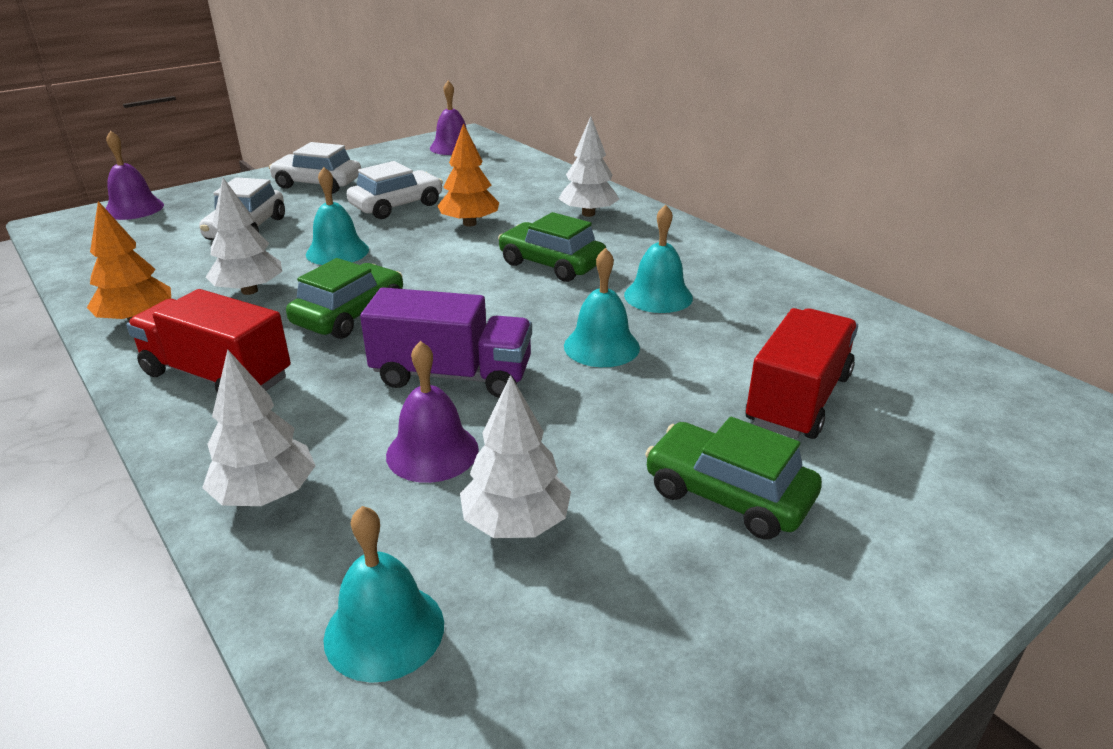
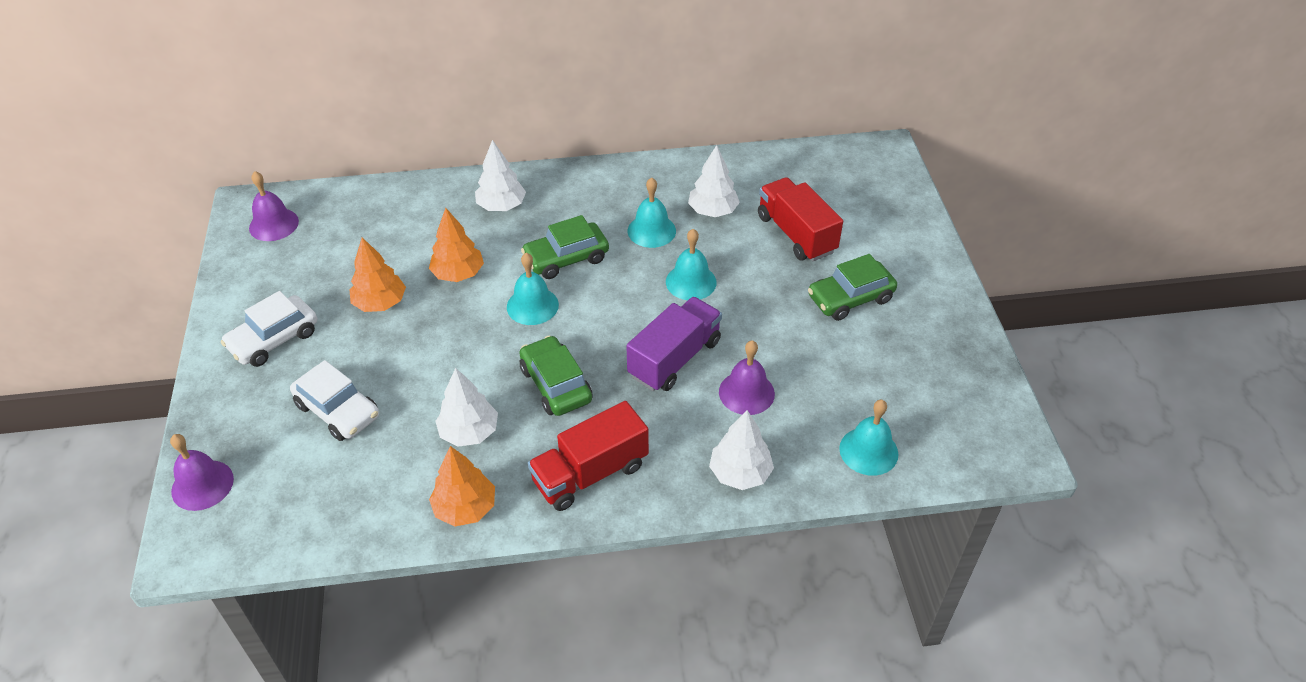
camera: 60 degrees left, 15 degrees up
(337, 252) = (442, 364): turquoise bell -> turquoise bell (532, 305)
(397, 206) = (380, 303): white car -> orange tree
(516, 523) = (825, 380): white tree -> white tree (713, 211)

